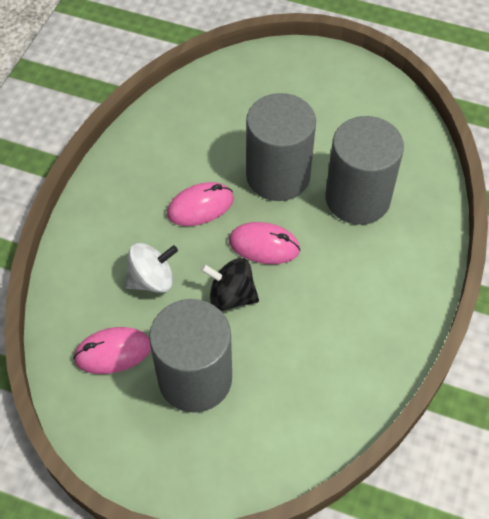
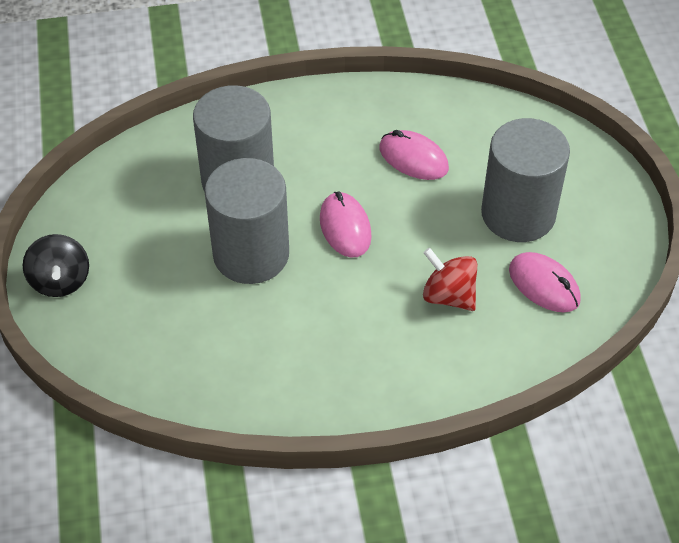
camera: 120 degrees left, 5 degrees down
(152, 280) = (448, 295): white spinning top -> red spinning top
(200, 206) = (335, 300): pink mouse -> pink mouse (413, 158)
(231, 296) = (419, 227): black spinning top -> black spinning top (60, 281)

